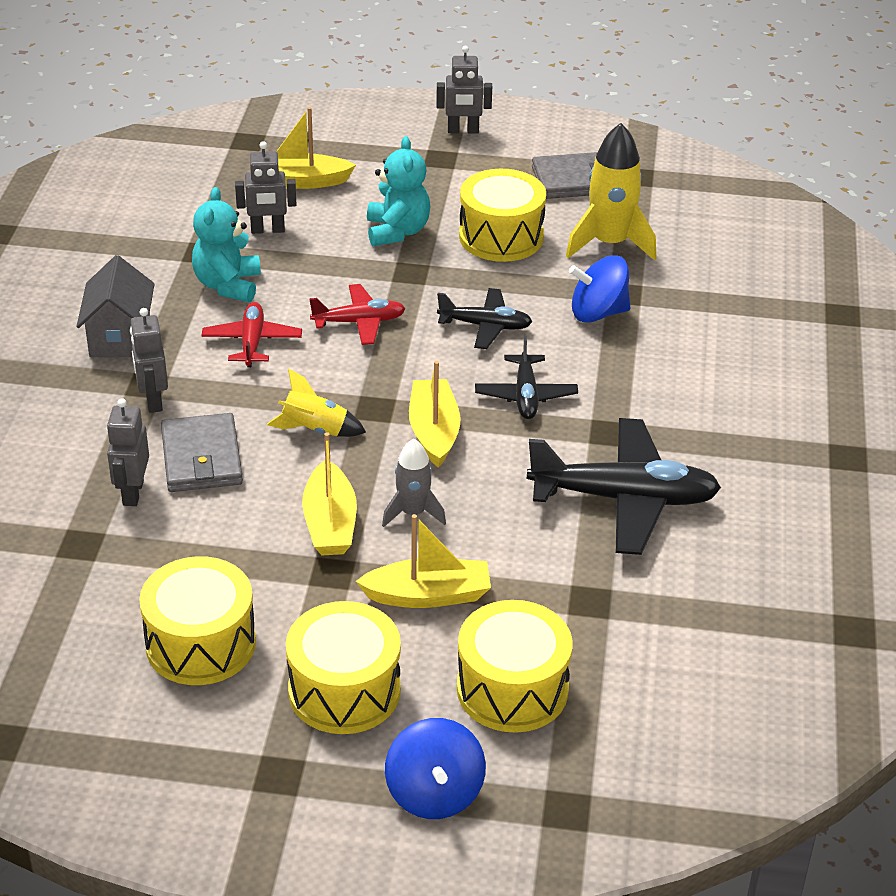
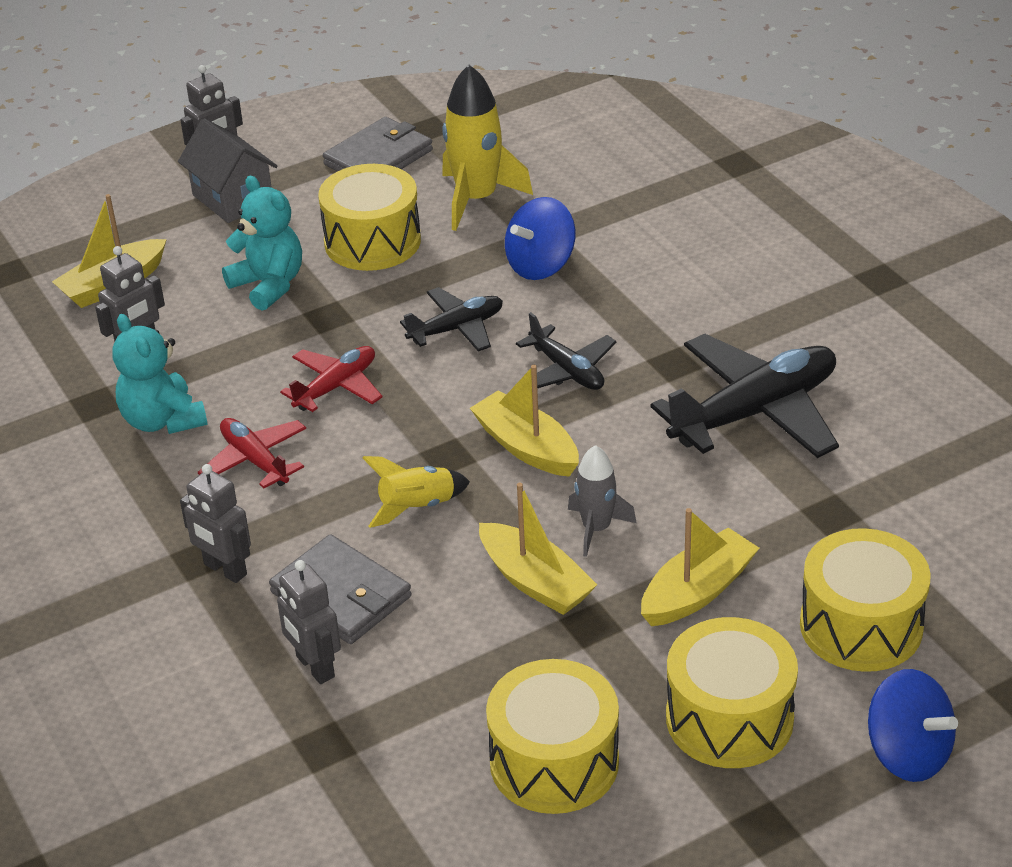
camera: 35 degrees left, 0 degrees up
(120, 337) = (113, 529): grey house -> grey house (233, 198)

